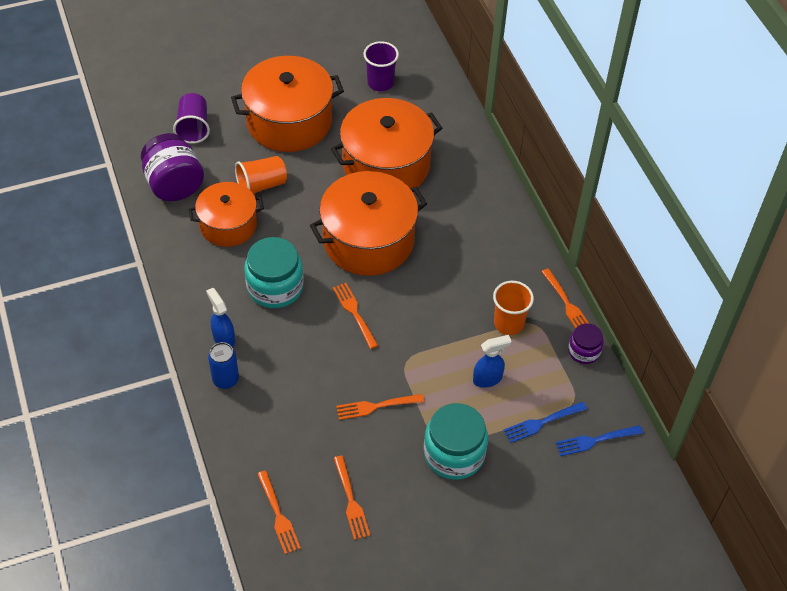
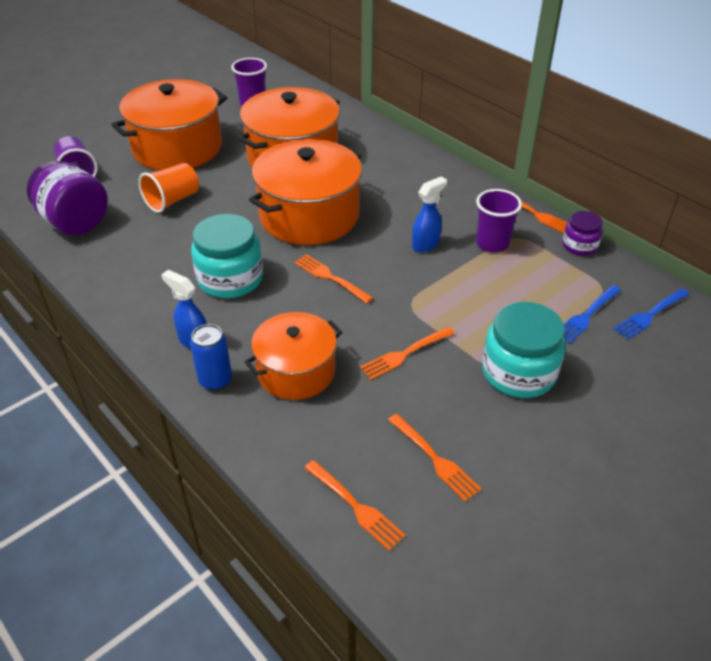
camera: 20 degrees left, 10 degrees down
(228, 225) = (151, 240): orange pot -> orange pot (296, 371)
(488, 379) = (505, 294): blue spray bottle -> blue spray bottle (426, 244)
(508, 323) = (492, 243): orange cup -> purple cup

